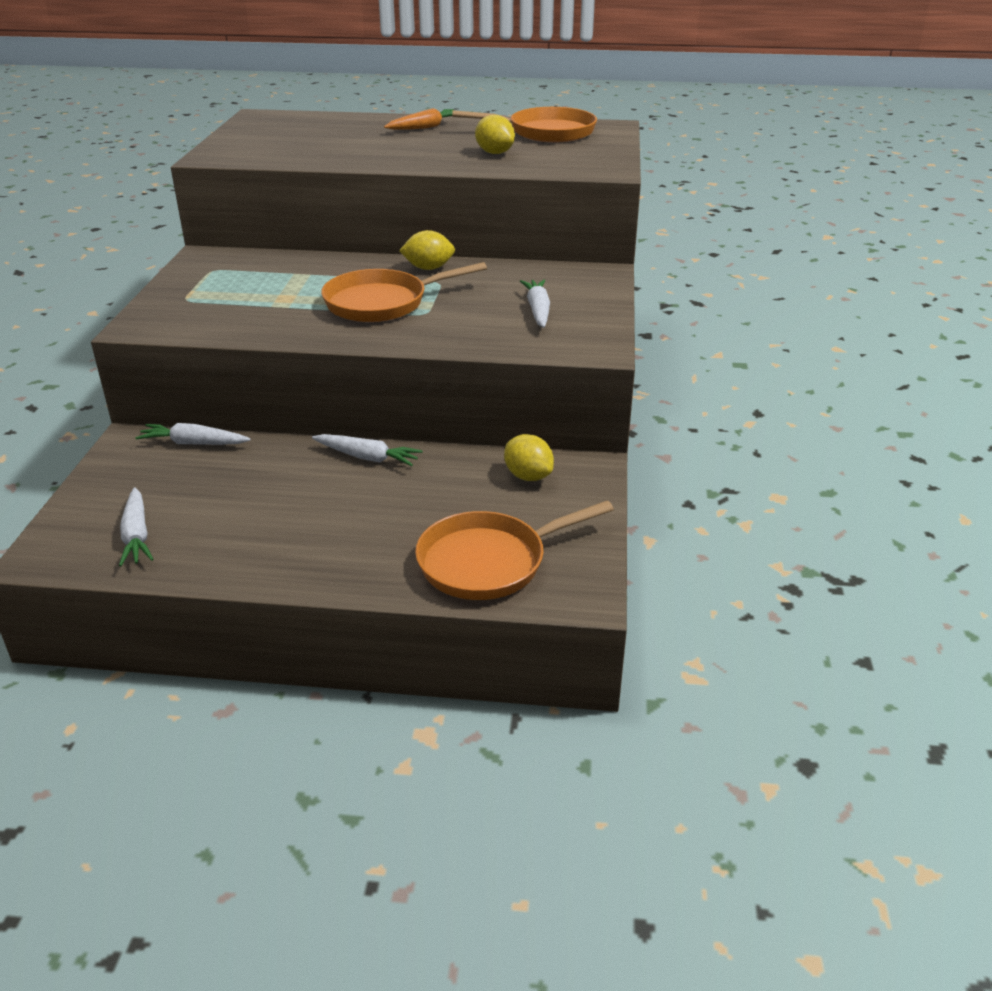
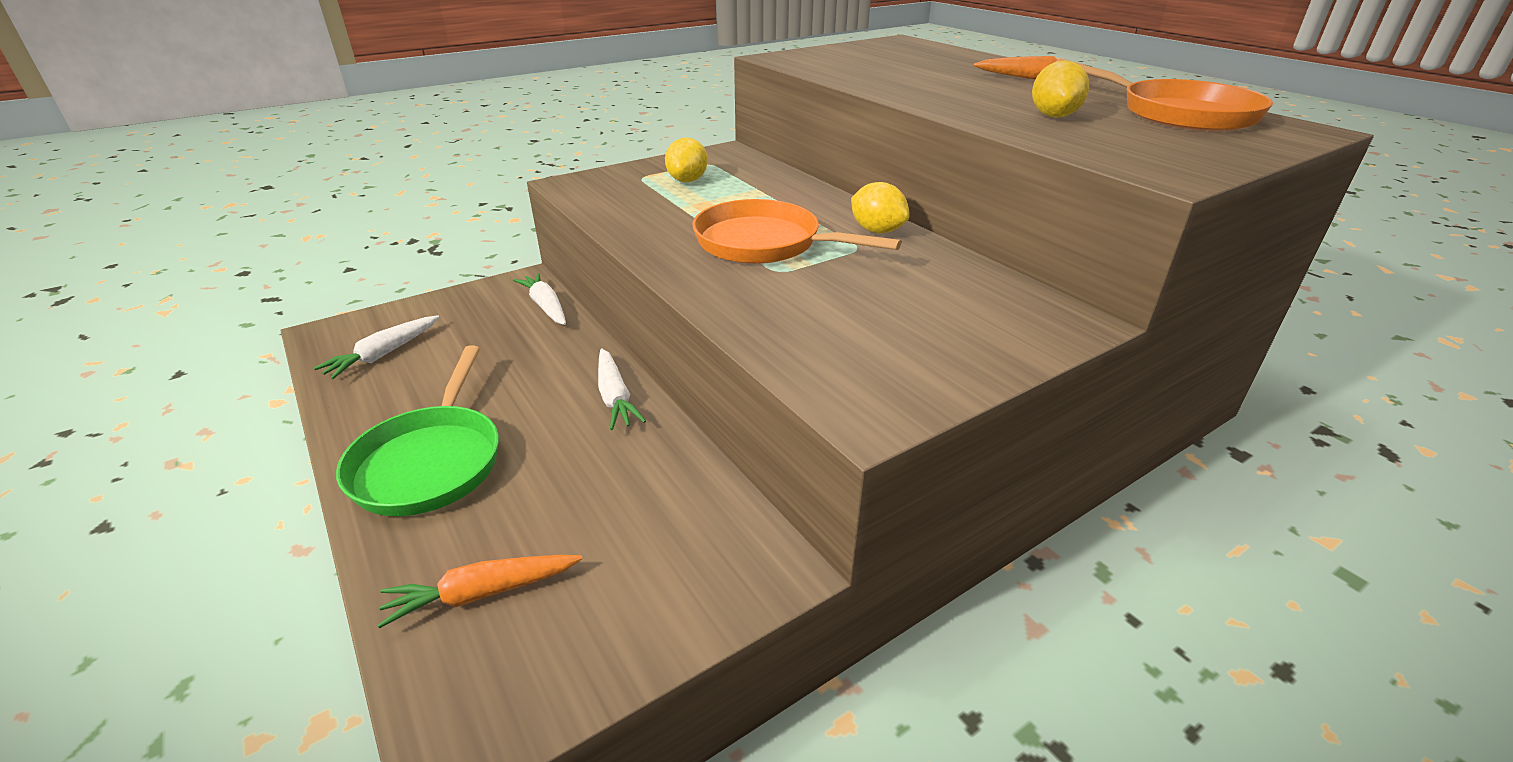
camera: 50 degrees right, 0 degrees up
(329, 548) = (430, 461): none -> green pan
(489, 562) = (482, 593): orange pan -> orange carrot
(528, 476) = (695, 524): yellow lemon -> yellow lemon (687, 180)
(538, 310) = (897, 326): white carrot -> none

